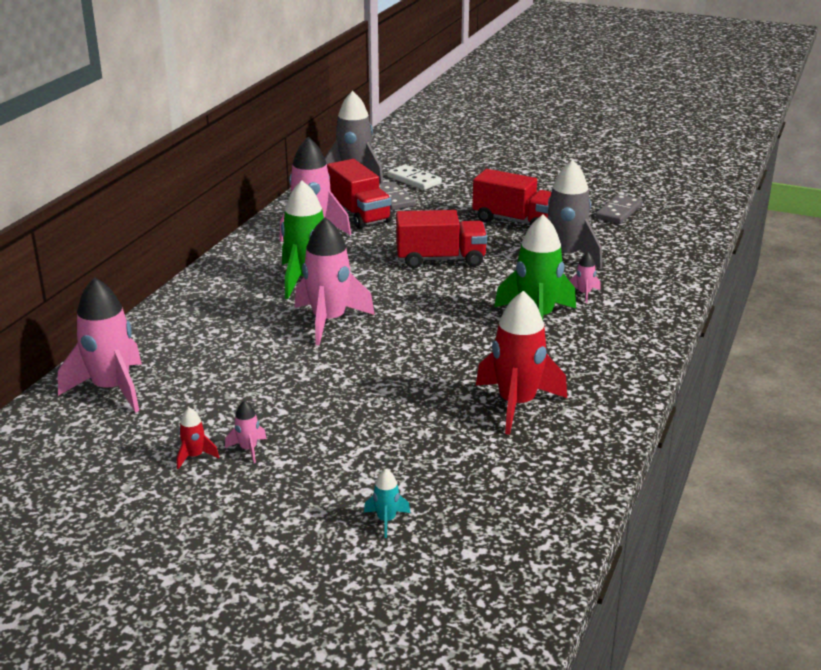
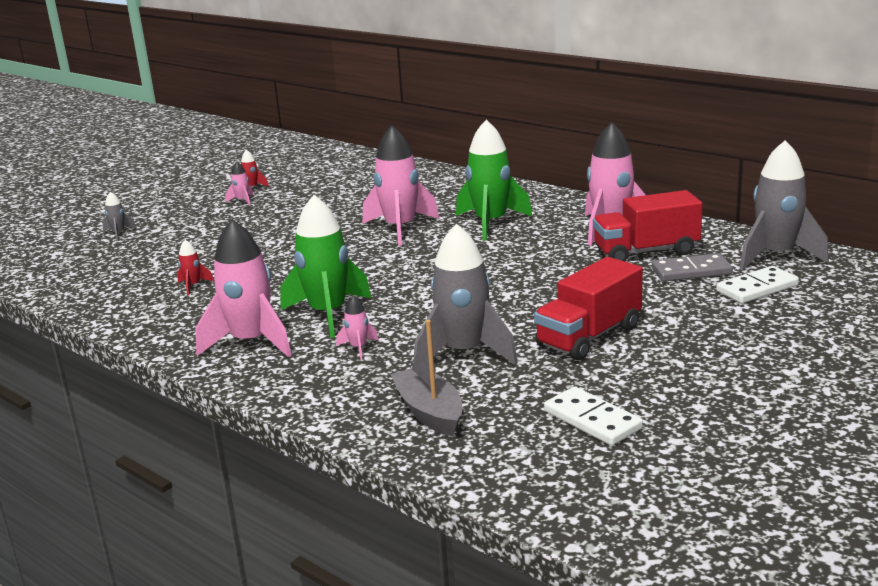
camera: 110 degrees right, 5 degrees down
(112, 389) = (359, 167): pink rocket -> pink rocket (251, 342)
(386, 520) = (119, 233): turquoise rocket -> grey rocket
(440, 259) = (498, 282): red truck -> none
(516, 404) = (193, 286): red rocket -> red rocket, size x0.43
(618, 212) = (592, 420): grey domino -> white domino
(649, 255) = (429, 412): none -> grey boat

